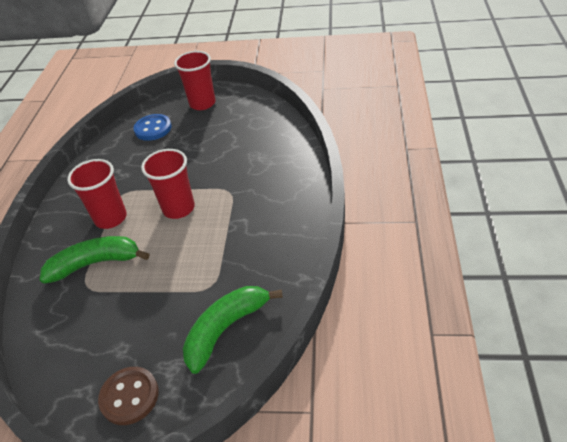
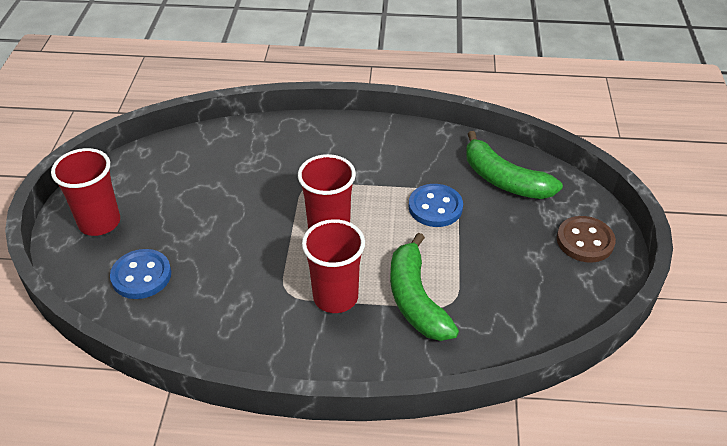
camera: 95 degrees left, 0 degrees up
(194, 274) = (435, 207): none -> blue button

